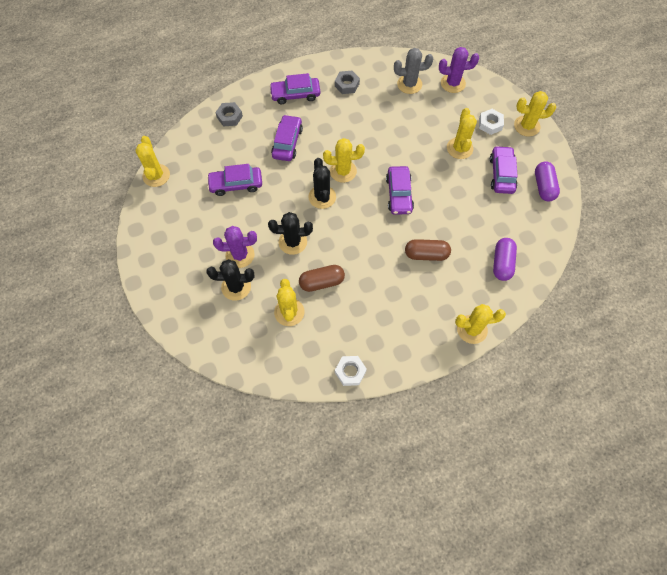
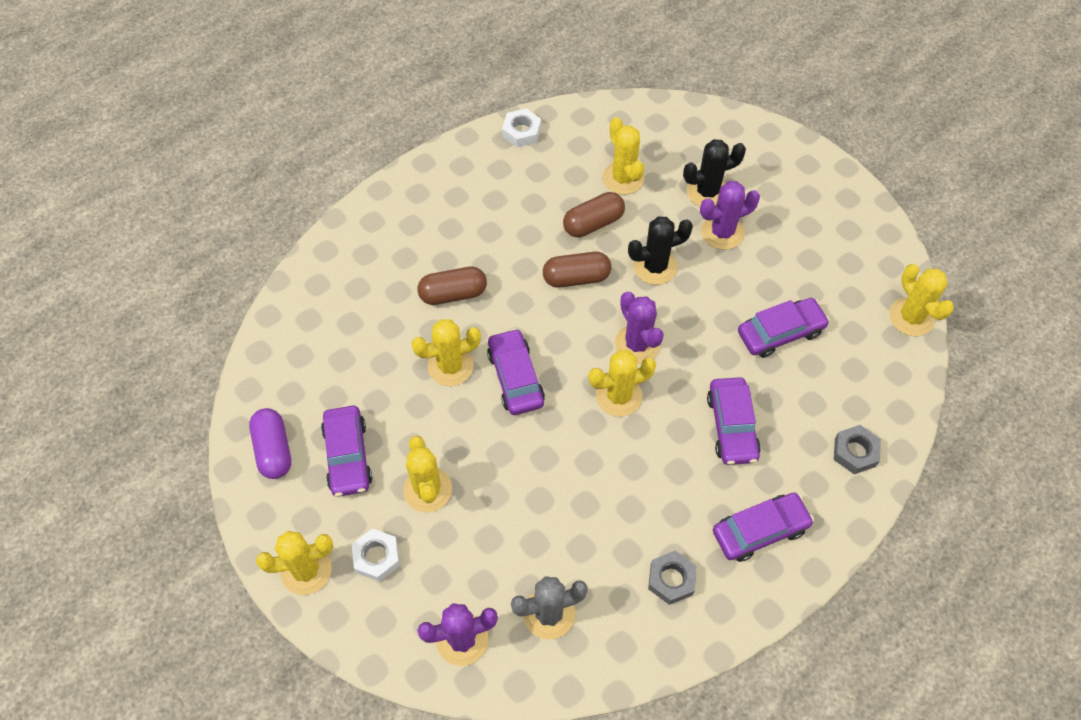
camera: 165 degrees right, 5 degrees down
(322, 197) = (637, 344): black cactus -> purple cactus
(345, 246) = (576, 277): none -> brown capsule
(472, 329) = (373, 211): yellow cactus -> yellow cactus (450, 366)
(502, 263) = (337, 306): purple capsule -> none

